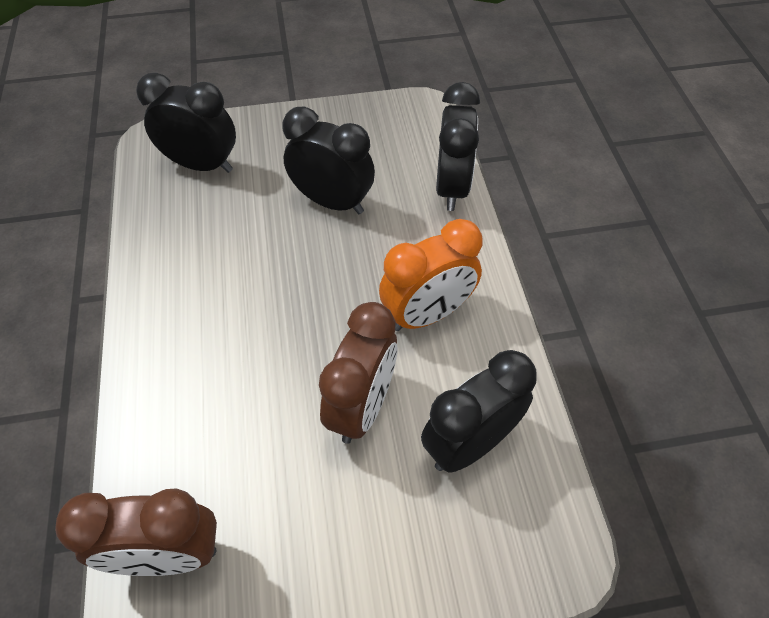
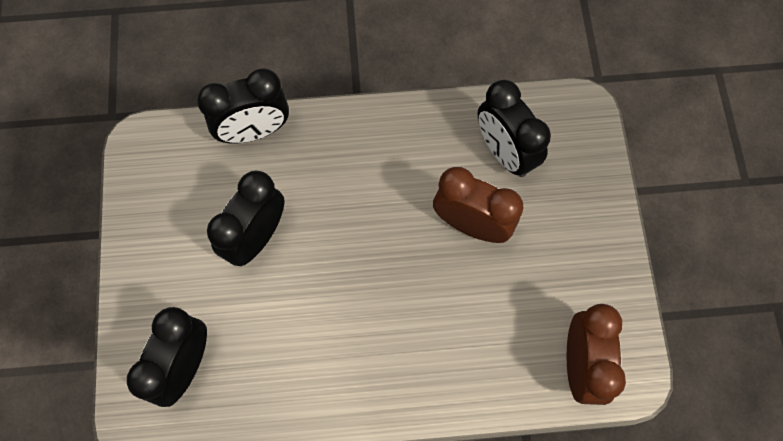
camera: 85 degrees left, 15 degrees up
(427, 314) = (391, 168): orange clock -> none
(451, 187) = (254, 131): black clock -> black clock turned 150 degrees clockwise

